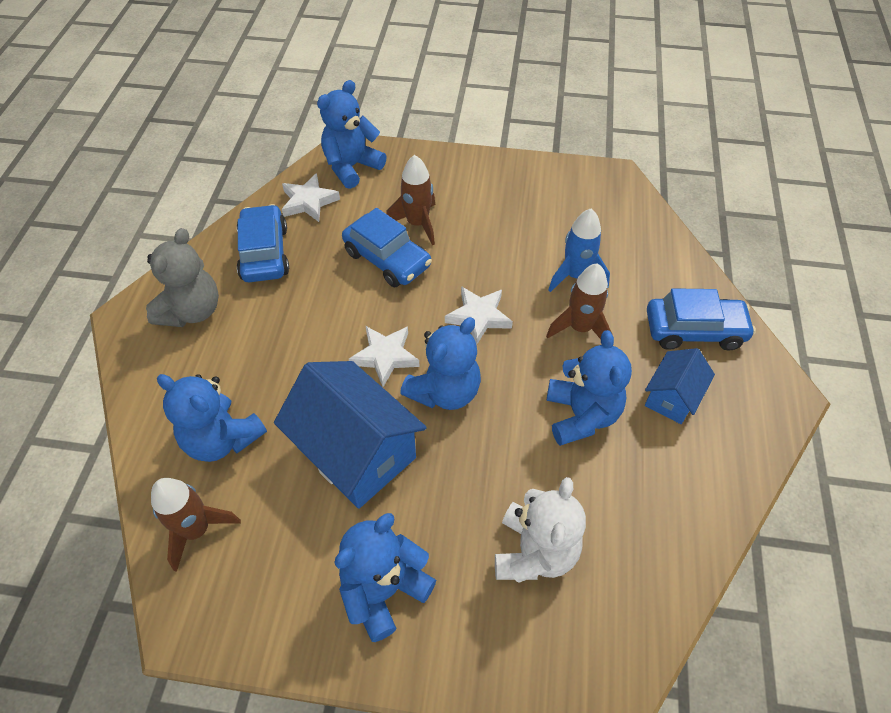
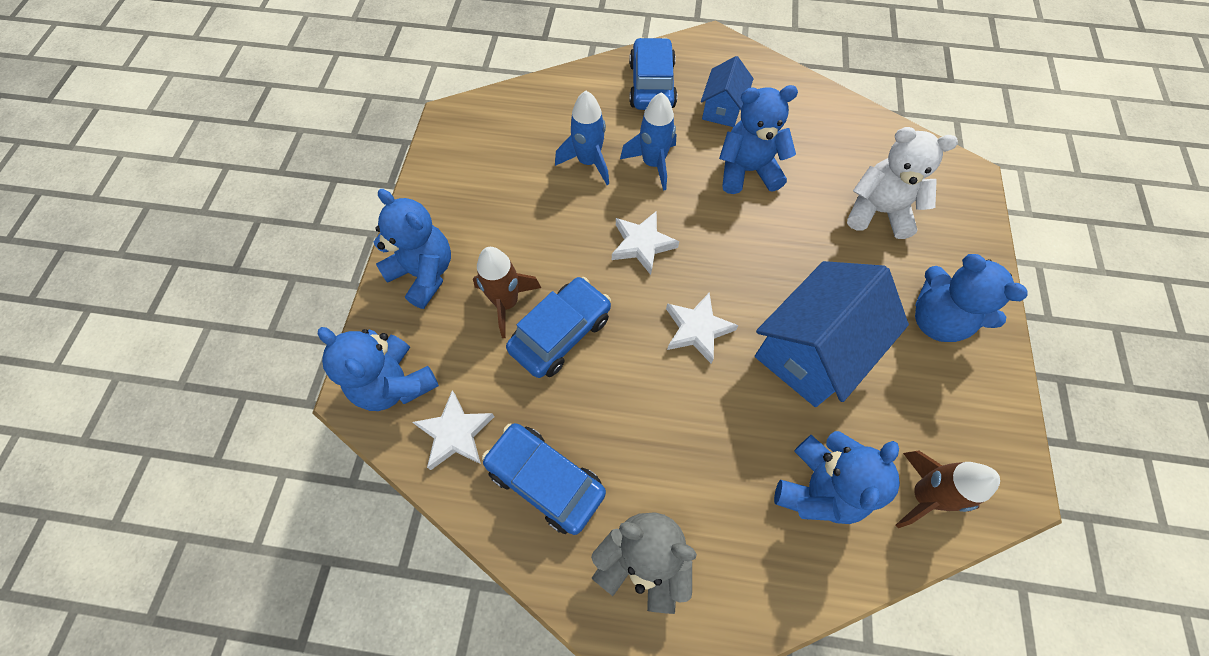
camera: 90 degrees left, 10 degrees up
(264, 253) = (545, 480): blue car -> blue car turned 45 degrees clockwise
(444, 391) = (734, 275): blue teddy bear -> blue teddy bear (424, 273)
(580, 328) = (653, 164): brown rocket -> blue rocket
(672, 397) = (722, 109): blue house -> blue house turned 75 degrees clockwise

